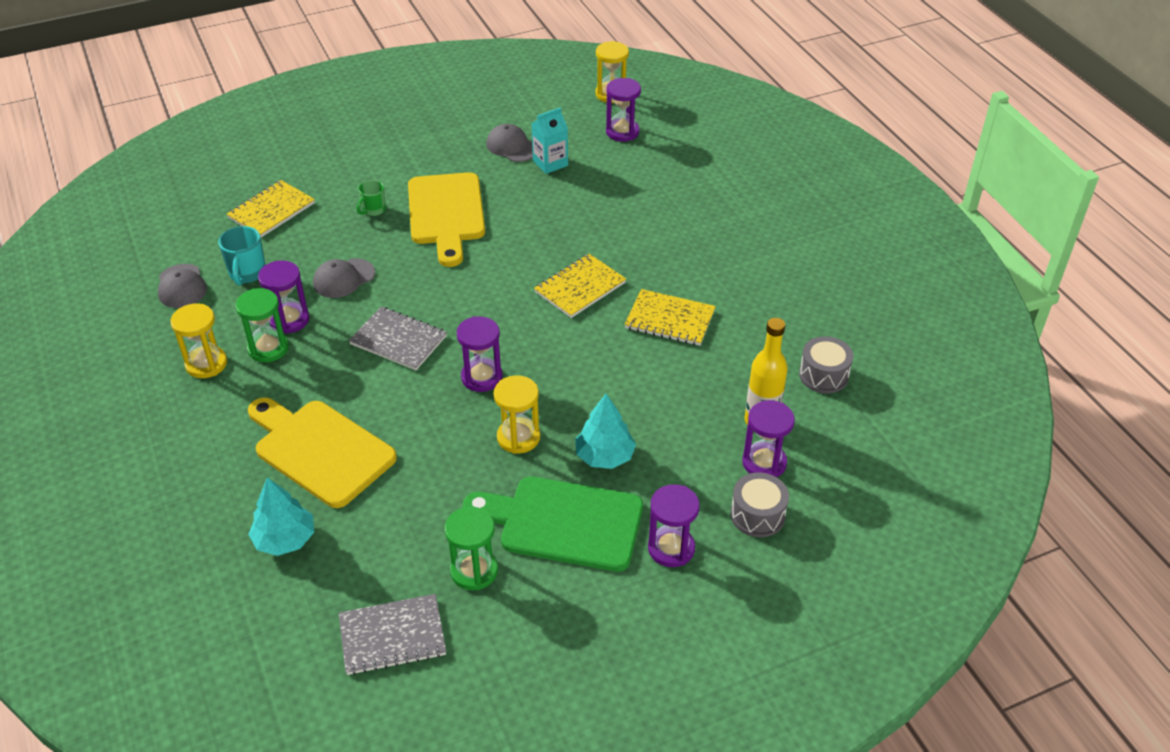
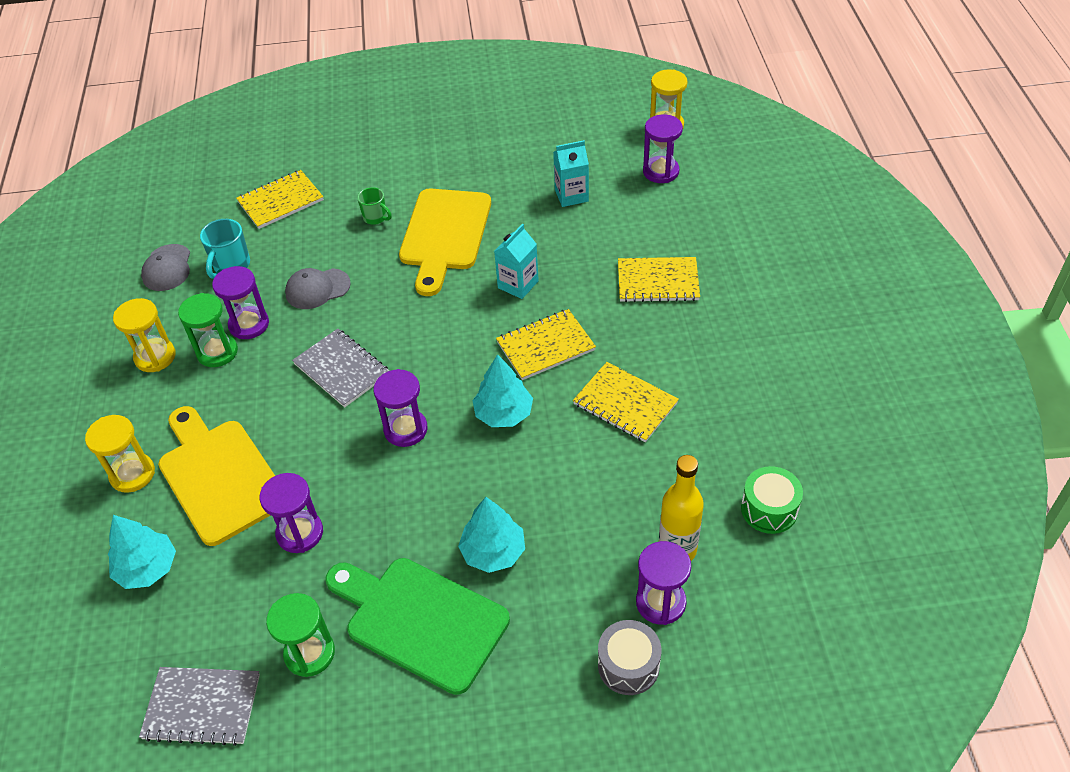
camera: 20 degrees right, 5 degrees up
(373, 210) = (376, 218): green mug -> green mug turned 105 degrees counterclockwise
(512, 146) = (540, 170): grey cap -> none
(518, 437) = (414, 508): yellow hourglass -> yellow hourglass (132, 474)
(533, 243) = (518, 284): none -> turquoise carton
(566, 347) = (503, 414): none -> turquoise tree
(657, 219) = (658, 281): none -> yellow notebook
(671, 548) = (519, 681): purple hourglass -> purple hourglass (300, 533)
(823, 375) = (769, 509): grey drum -> green drum

